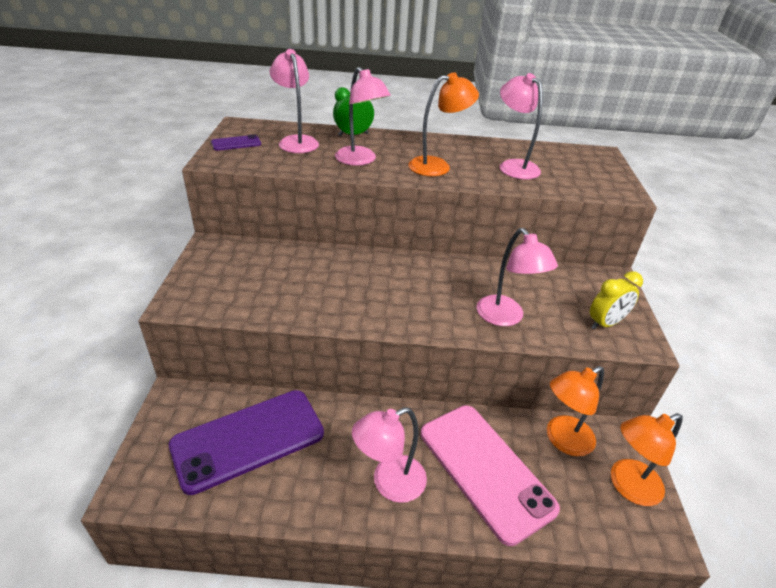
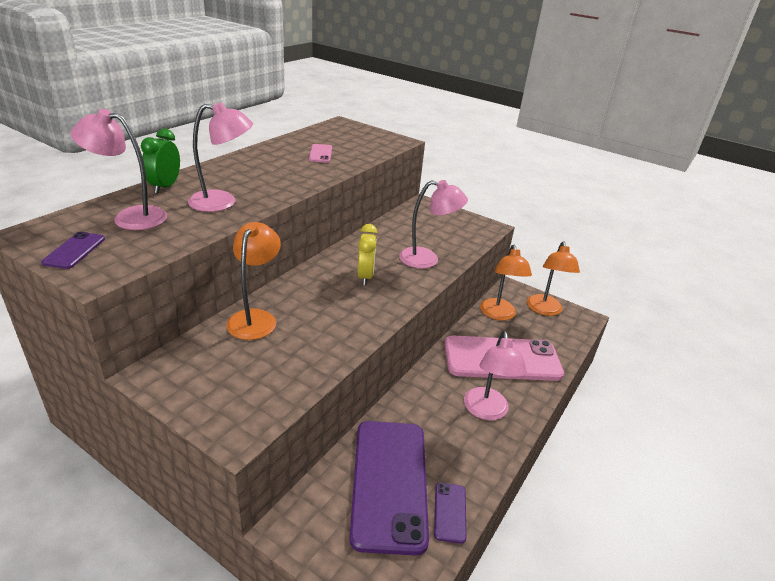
camera: 60 degrees left, 5 degrees down
(238, 498) = (450, 512): none -> purple phone
(437, 166) = (281, 177): orange lamp -> orange lamp (255, 318)
(513, 166) = (320, 154): pink lamp -> pink phone
(605, 323) = (463, 229): yellow clock -> yellow clock (365, 277)

